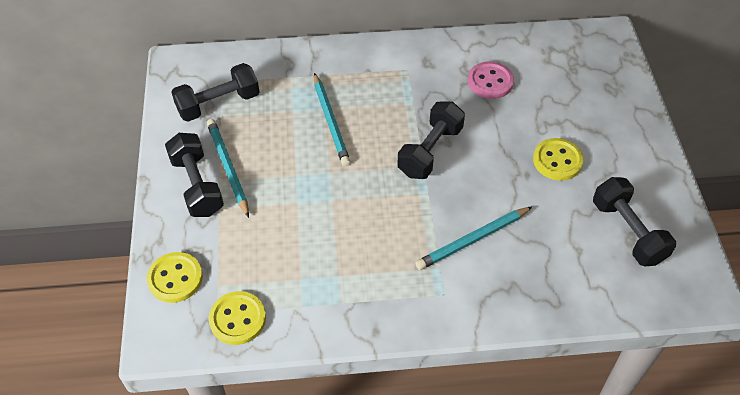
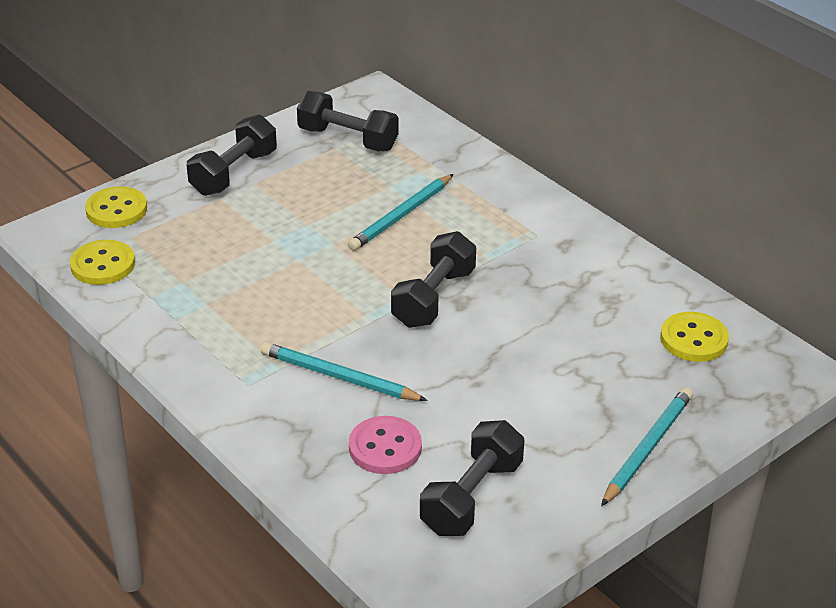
camera: 55 degrees right, 15 degrees down
(228, 168) = (273, 181): turquoise pencil -> turquoise pencil (647, 448)
(430, 151) = (433, 298): black dumbbell -> black dumbbell turned 60 degrees counterclockwise
(490, 82) = (590, 301): pink button -> pink button (385, 447)
(557, 160) = (524, 399): yellow button -> yellow button (693, 339)

